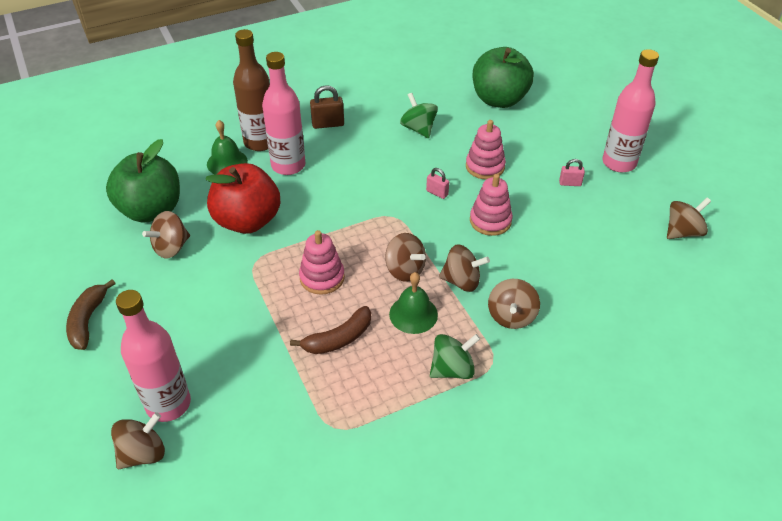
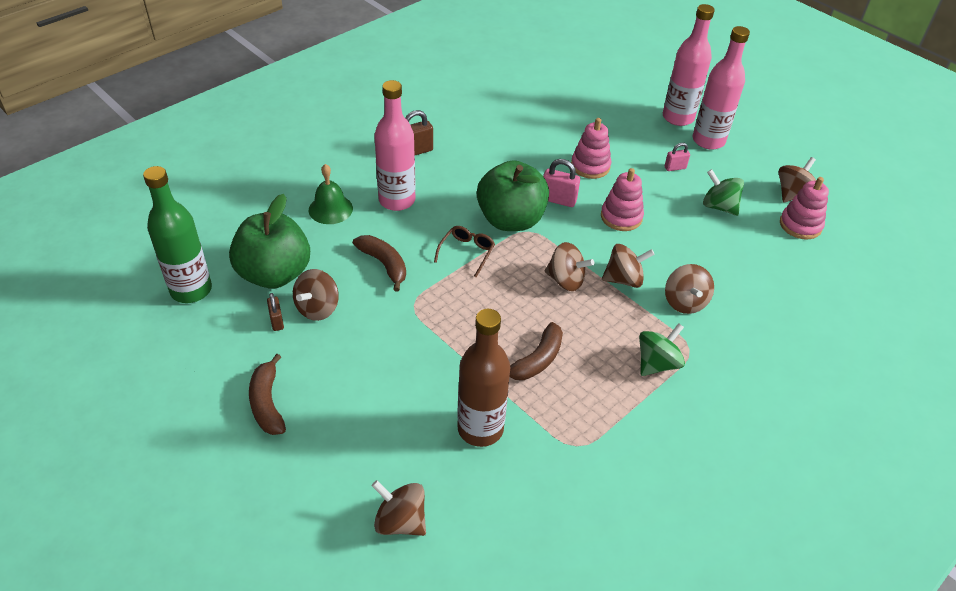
camera: 20 degrees left, 0 degrees up
(78, 210) = (191, 290): none -> green bottle
(132, 251) = (277, 321): none -> brown padlock
(143, 453) = (400, 521): brown spinning top -> brown spinning top turned 90 degrees counterclockwise
(168, 404) = (400, 466): pink bottle -> pink bottle (678, 117)
(247, 221) = (384, 264): red apple -> brown banana
(260, 142) = (355, 182): brown bottle -> brown bottle (480, 429)
(322, 277) = (489, 305): pink stacking toy -> pink stacking toy (800, 225)
(326, 225) = (467, 252): none -> brown glasses
(413, 314) = (595, 320): green bell -> none
(418, 129) = (508, 140): green spinning top -> green spinning top (719, 206)
(437, 193) = (558, 200): pink padlock -> pink padlock, size x1.57
(499, 99) = (571, 99): green apple -> green apple (511, 220)

